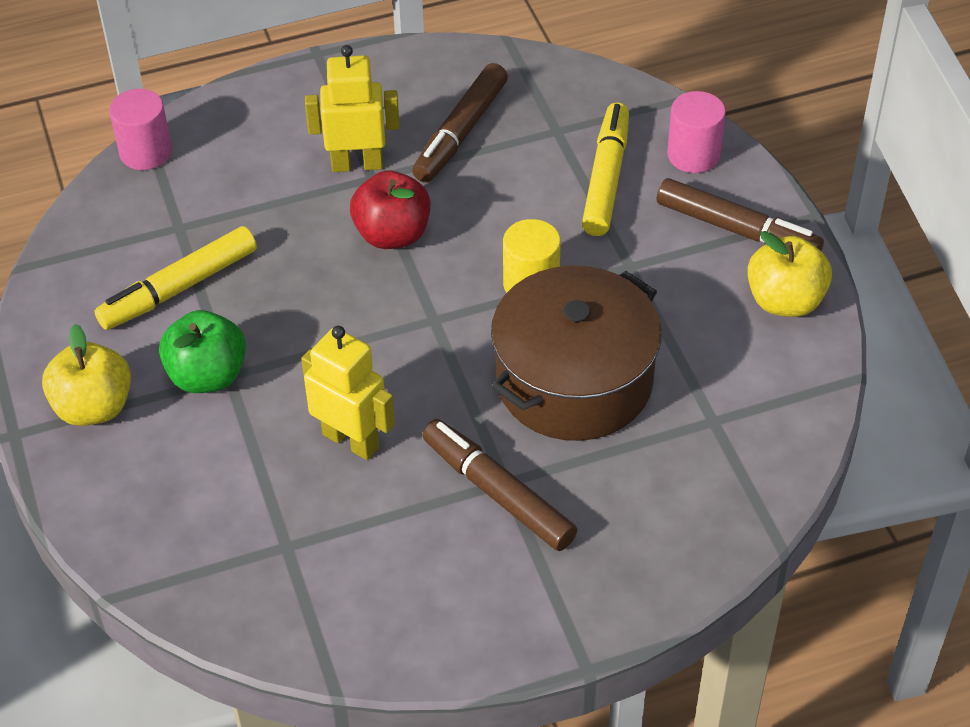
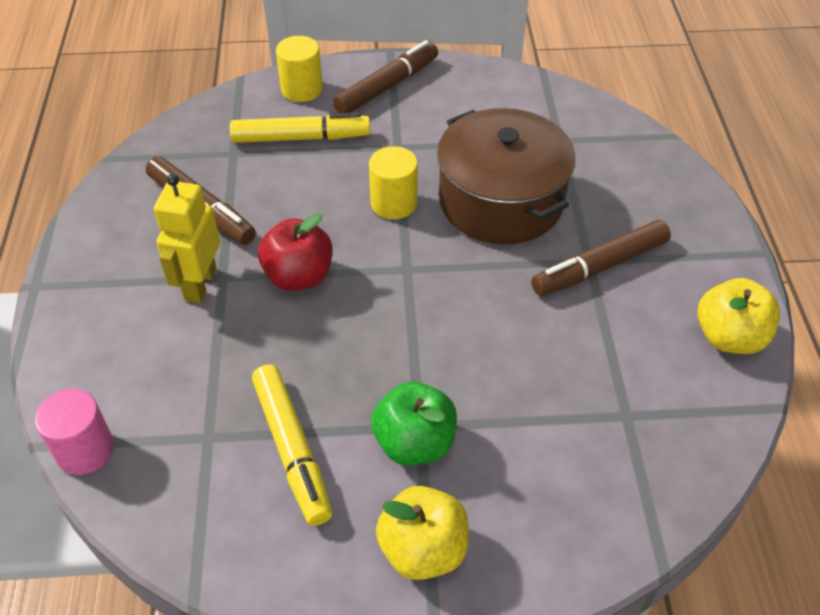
camera: 75 degrees left, 0 degrees up
(351, 440) = (522, 348): yellow robot -> none
(606, 178) = (301, 138): yellow marker -> yellow marker turned 150 degrees clockwise
(693, 155) = (302, 89): pink cylinder -> yellow cylinder
(785, 301) = (463, 81): yellow apple -> yellow apple (729, 337)

